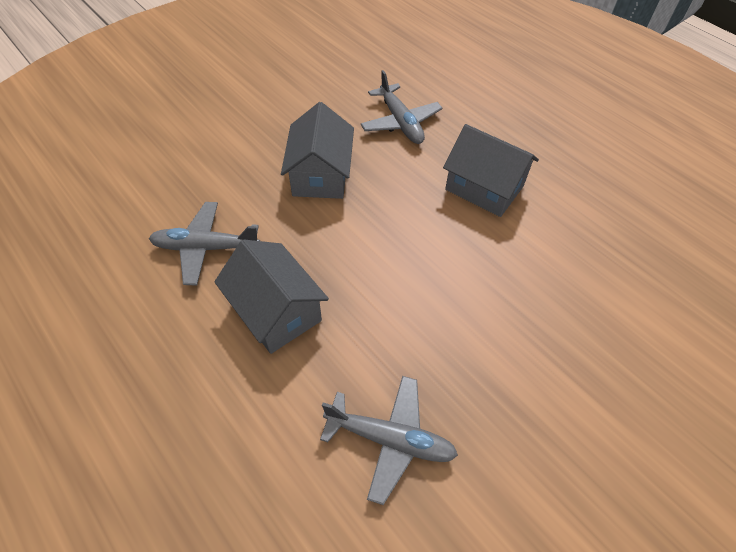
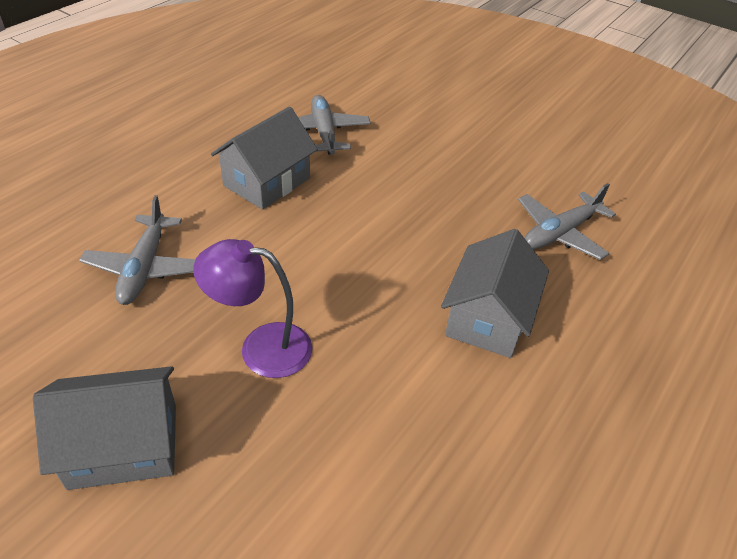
camera: 75 degrees right, 10 degrees down
(320, 175) = (442, 184): grey house -> grey house (124, 445)
(504, 341) = (261, 347): none -> purple lamp

